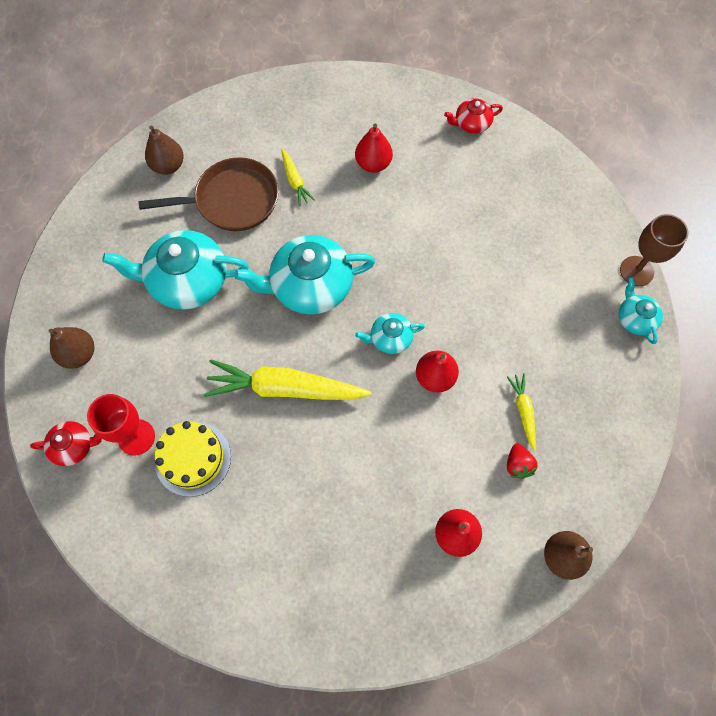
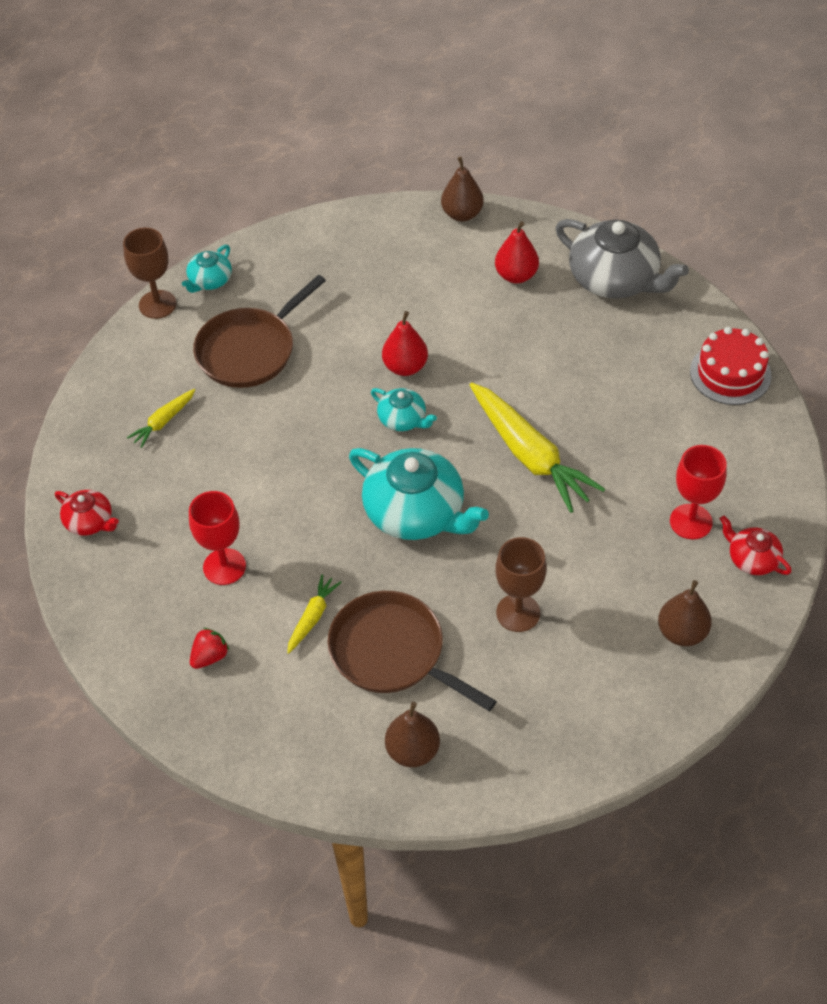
camera: 130 degrees left, 15 degrees down
(187, 281) = (518, 613): turquoise teapot -> brown goblet
(193, 458) = (658, 469): yellow cake -> none
(213, 598) = (730, 373): none -> red cake
(373, 164) = (224, 566): red pear -> red goblet
(383, 609) = (615, 279): none -> grey teapot
(517, 465) = (421, 275): red strawberry -> red strawberry (210, 657)
(523, 411) = (373, 297): yellow carrot -> yellow carrot (163, 422)
(539, 295) = (250, 350): none -> brown pan

